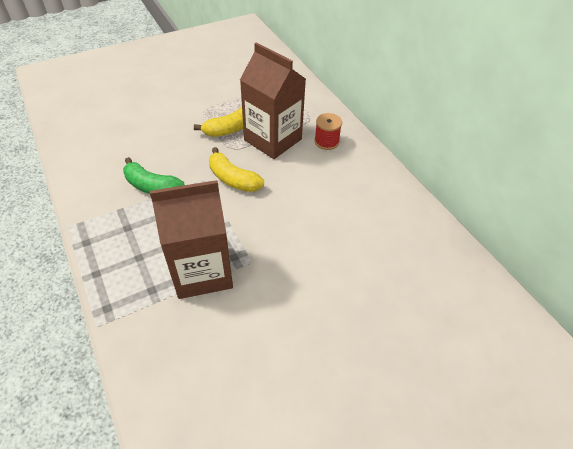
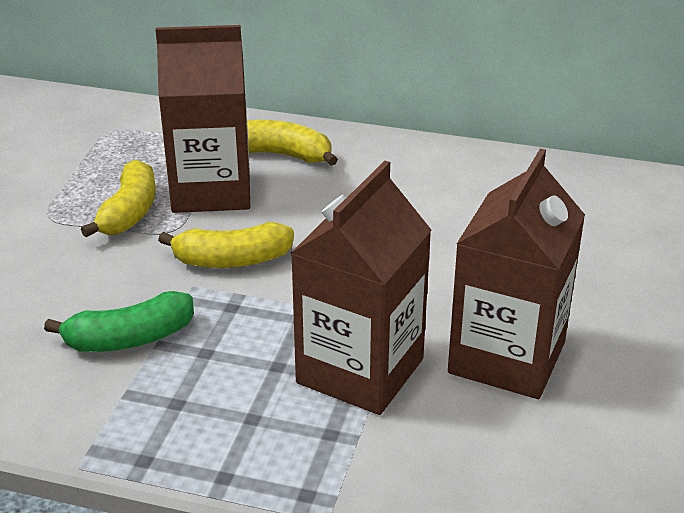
camera: 45 degrees left, 15 degrees down
(266, 320) = (506, 358): none -> brown carton
(326, 141) = (284, 155): red spool -> yellow banana

